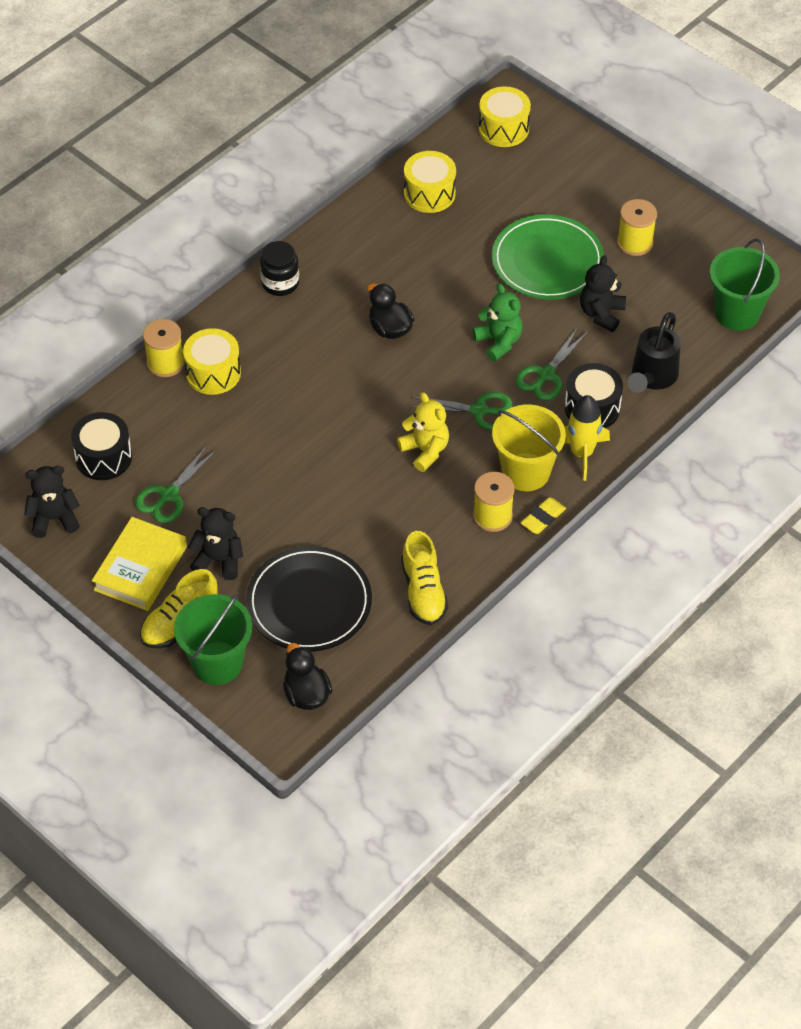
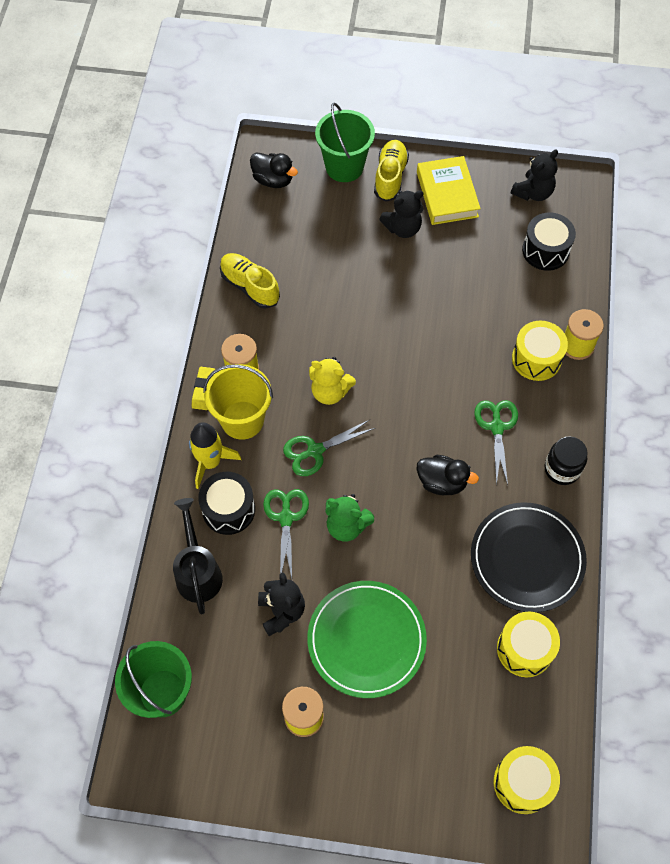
camera: 145 degrees right, 10 degrees up
(169, 495) = (476, 251): green scissors -> green scissors (497, 427)
(309, 602) = (319, 235): black plate -> black plate (527, 559)

